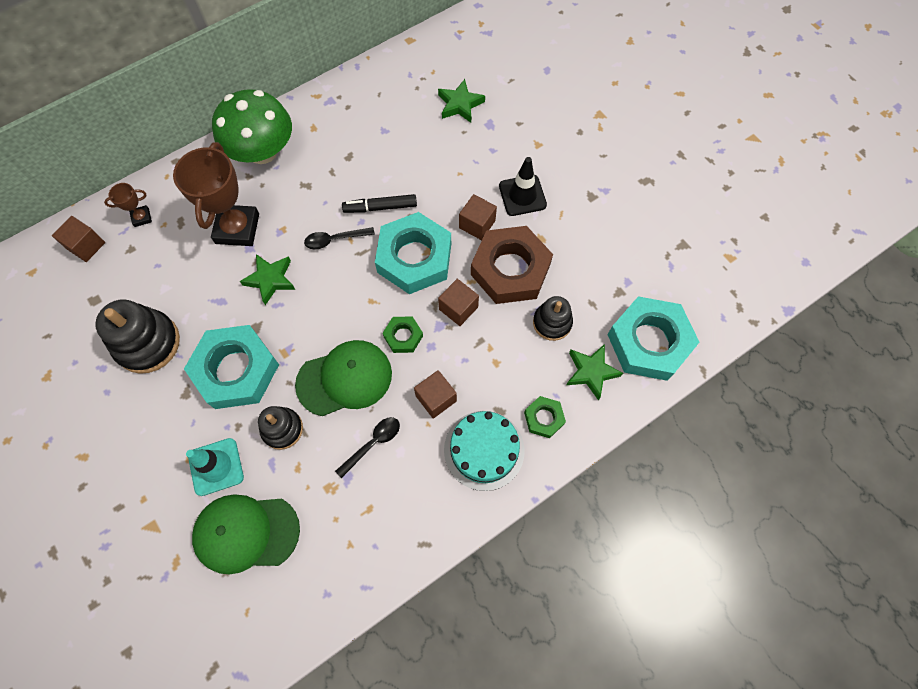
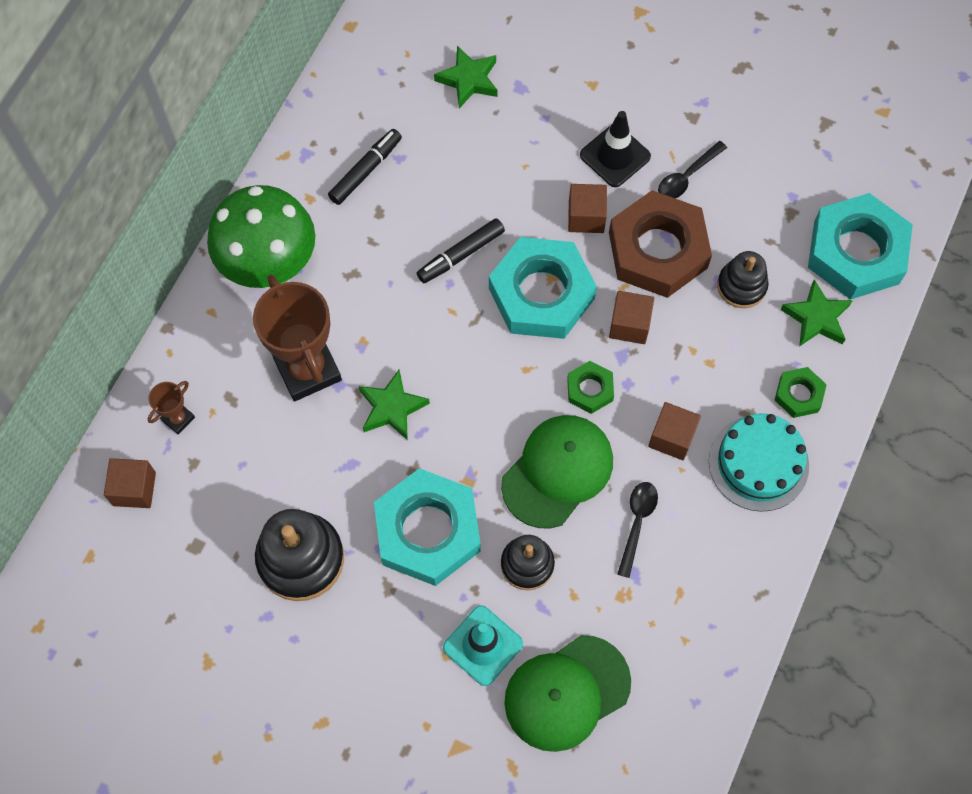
camera: 30 degrees left, 0 degrees up
(334, 240) = (434, 321): black spoon -> black spoon (687, 176)
(358, 128) = (365, 170): none -> black marker

